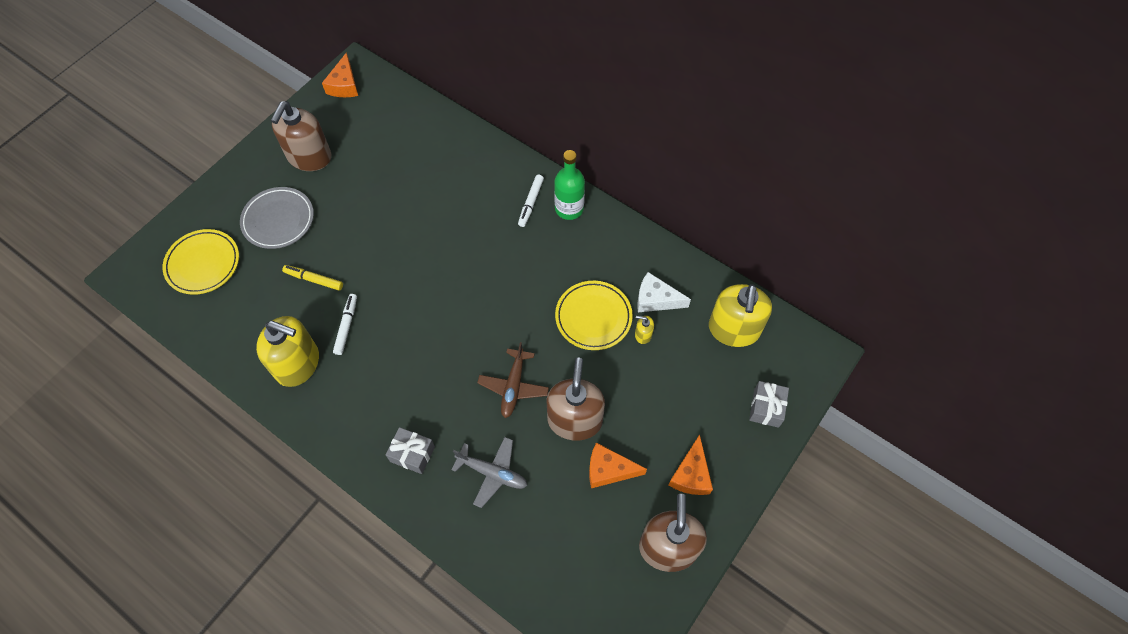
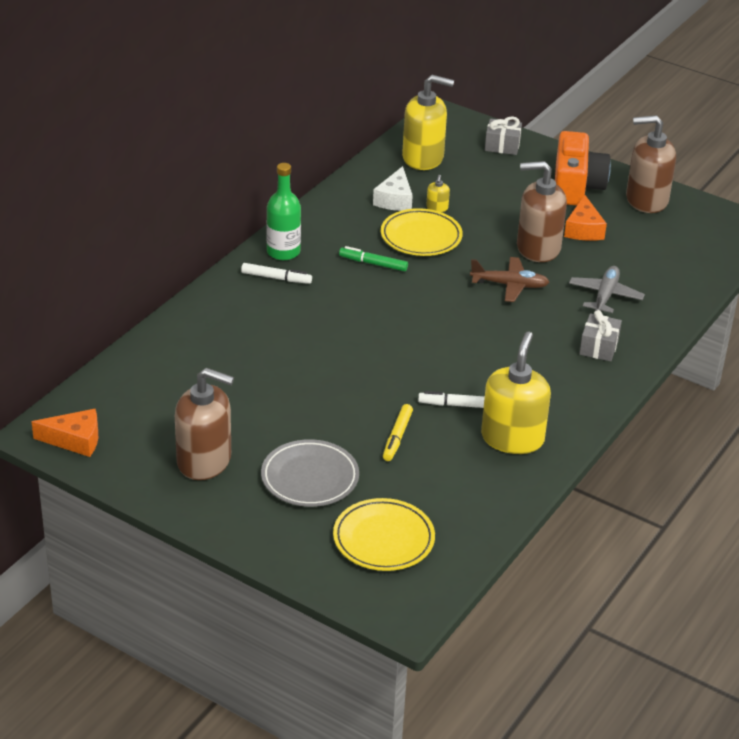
camera: 95 degrees left, 25 degrees down
(550, 275) = (373, 264): none -> green marker
(691, 474) = (576, 186): orange cheese -> orange camera

